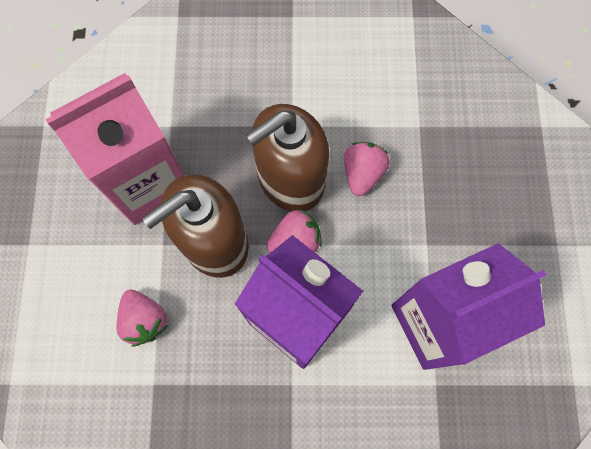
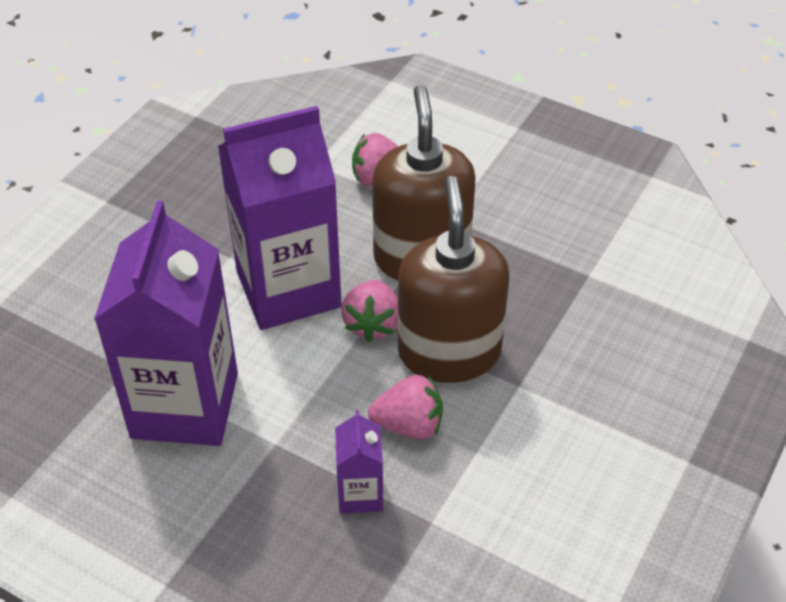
camera: 120 degrees right, 25 degrees down
(148, 182) = (528, 232): pink carton -> none
(362, 173) = (409, 425): pink strawberry -> pink strawberry turned 45 degrees counterclockwise
(428, 174) = (360, 494): none -> purple carton

